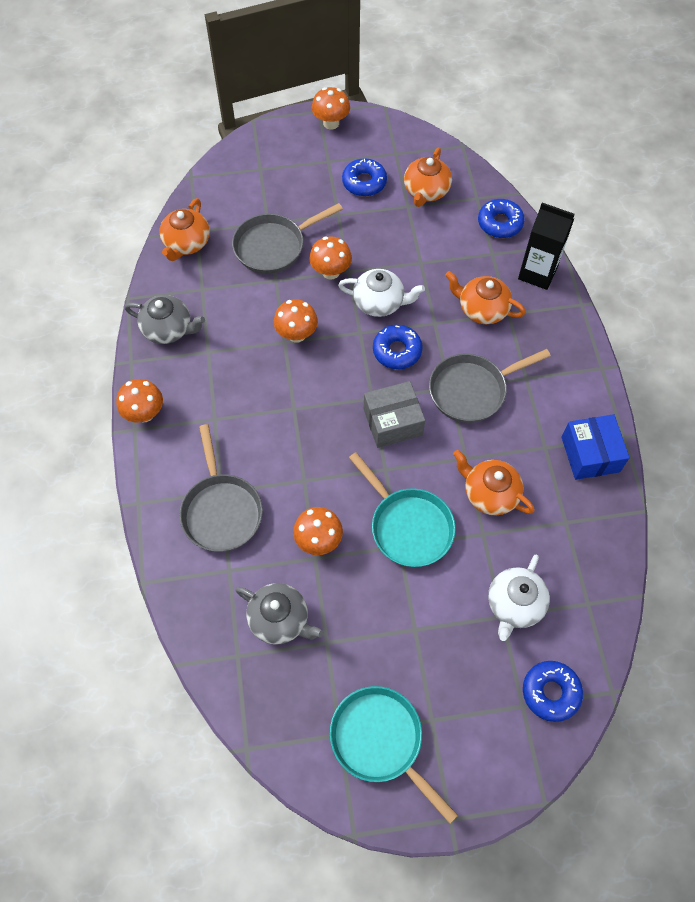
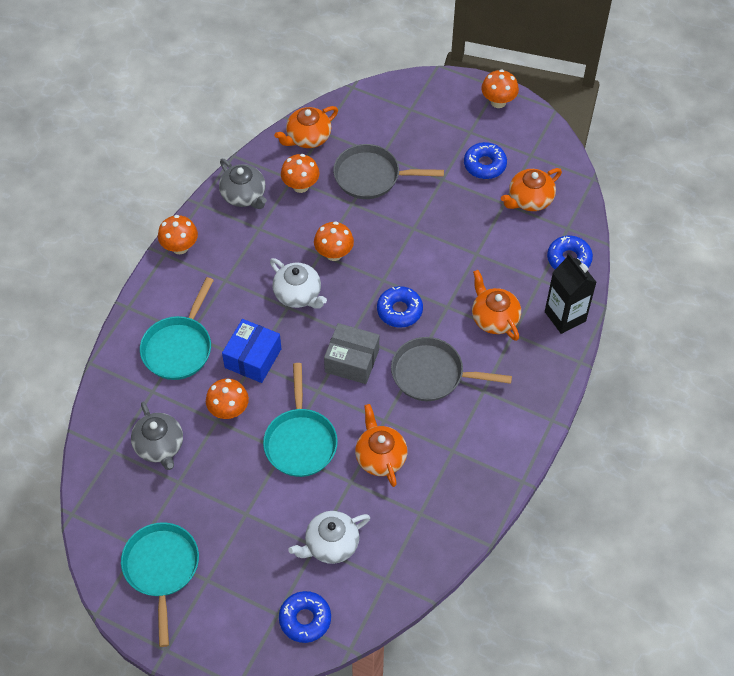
camera: 35 degrees right, 5 degrees down
(221, 510) = (179, 347): grey pan -> turquoise pan
(331, 272) = (399, 221): orange mushroom -> orange mushroom (300, 186)
(379, 302) = (417, 266): white teapot -> white teapot (298, 294)
(590, 454) = (483, 477): blue box -> blue box (253, 358)

